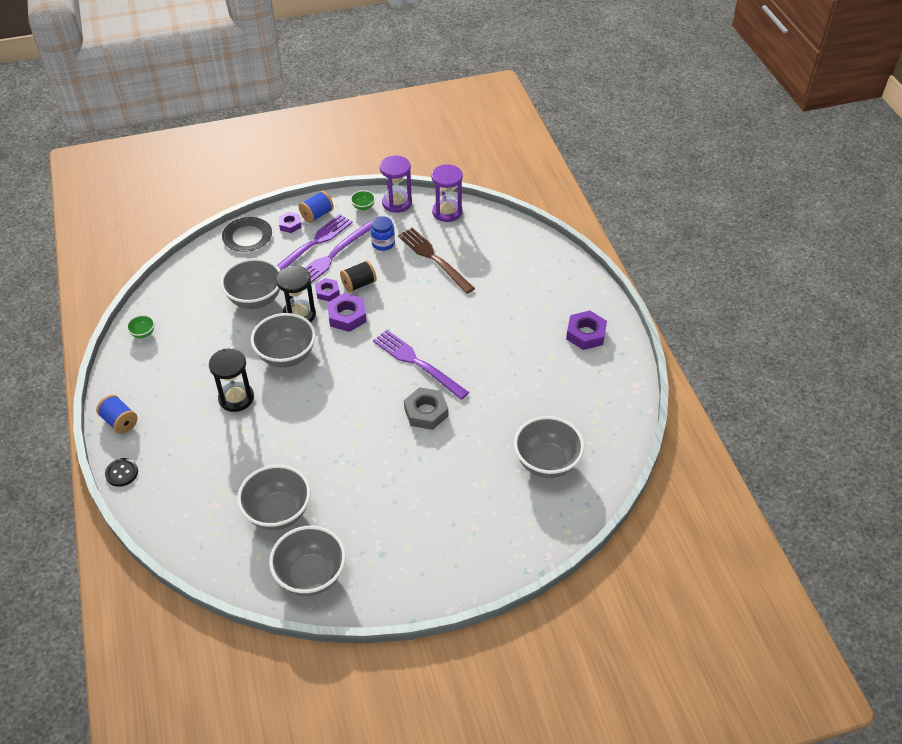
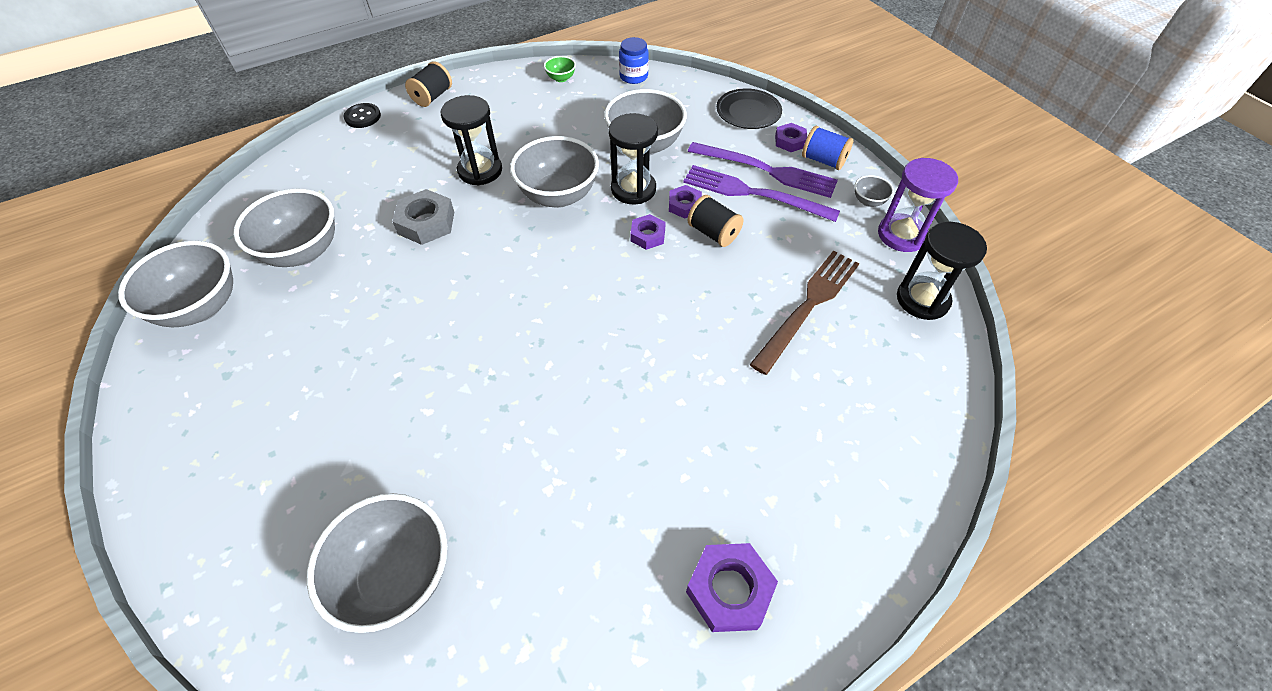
camera: 75 degrees right, 5 degrees up
(120, 422) = (432, 97): blue spool -> black spool
(347, 316) = (647, 235): purple nut -> purple nut, size x0.63
(363, 207) = (868, 201): green bowl -> grey bowl
(383, 243) = (807, 239): blue jar -> blue jar (633, 76)
(418, 363) = (582, 336): purple fork -> none
(426, 412) = (487, 368): grey nut -> grey nut (426, 223)
(447, 212) = (922, 299): purple hourglass -> black hourglass

